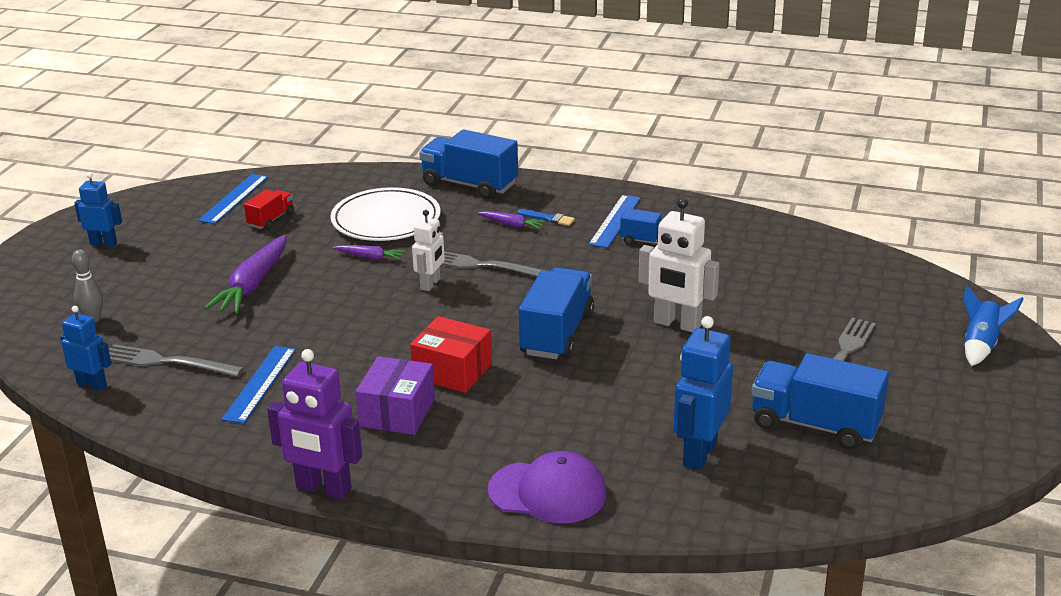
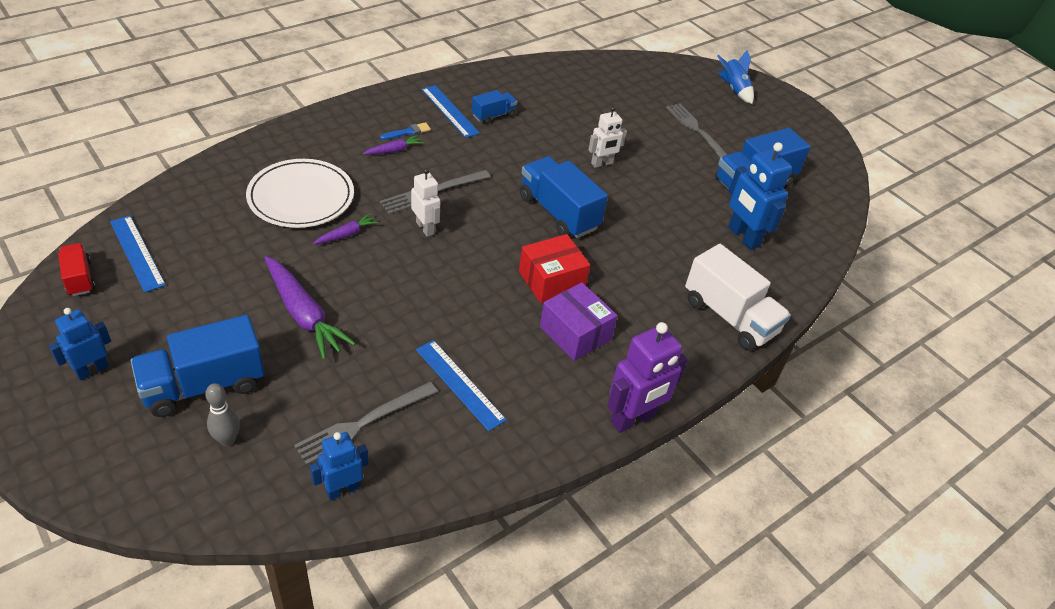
camera: 60 degrees left, 15 degrees up
(271, 220) = (209, 252): red truck -> red truck (79, 278)
(469, 185) = (308, 134): blue truck -> blue truck (204, 385)
(548, 492) = (729, 317): purple cap -> white truck
(677, 324) = (602, 163): white robot -> white robot, size x0.62

